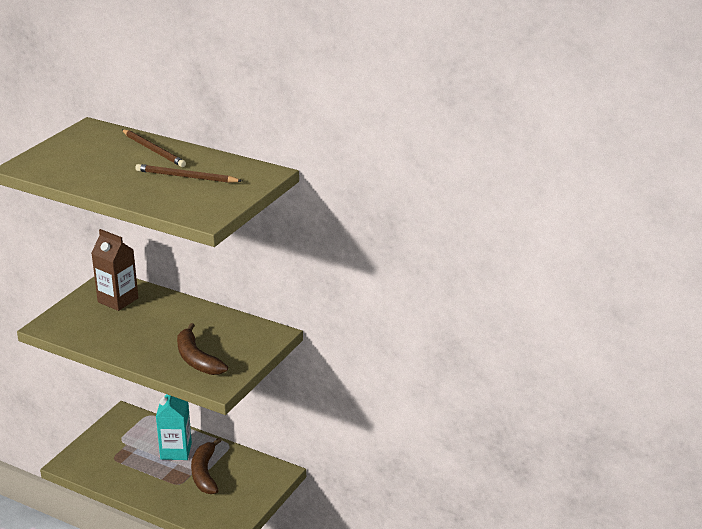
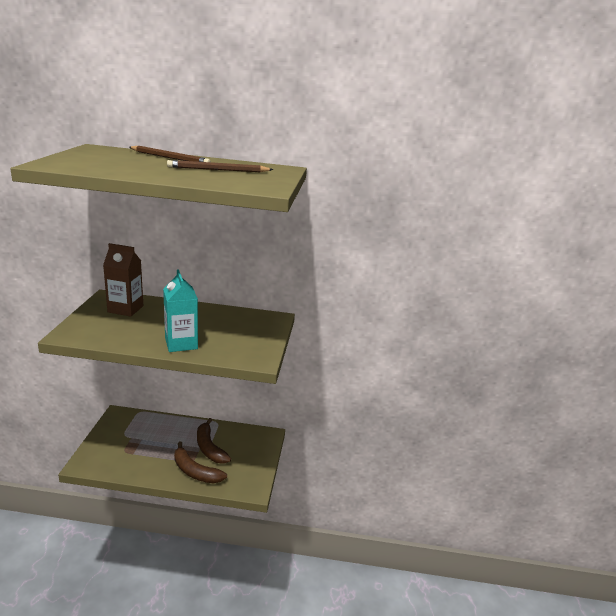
camera: 25 degrees left, 5 degrees down
(176, 451) = (176, 435): turquoise carton -> turquoise carton (181, 343)
(197, 359) = (226, 343): brown banana -> brown banana (195, 471)

